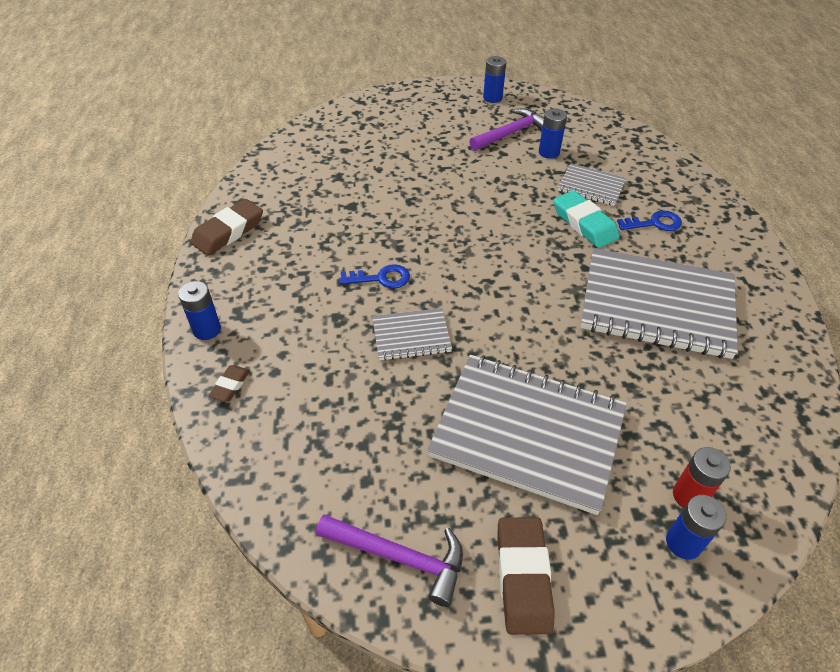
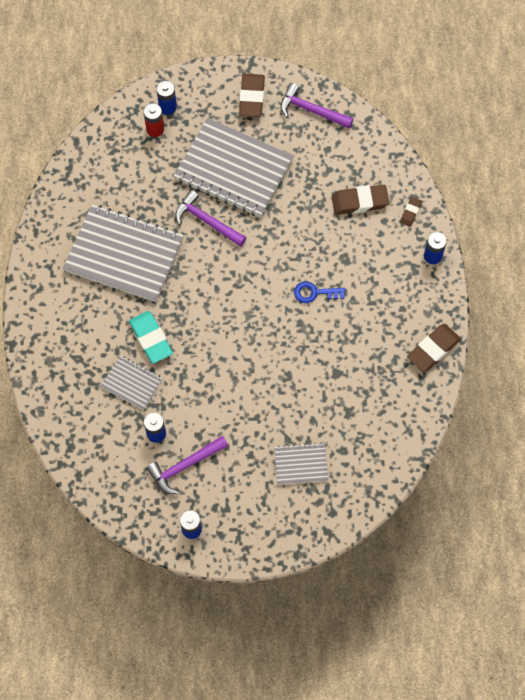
camera: 175 degrees left, 20 degrees up
(312, 396) = (359, 202): none -> brown eraser
(411, 336) = (296, 241): grey notebook -> grey notebook (301, 464)
(551, 354) = (207, 221): none -> purple hammer
(654, 223) = (94, 335): blue key -> none

